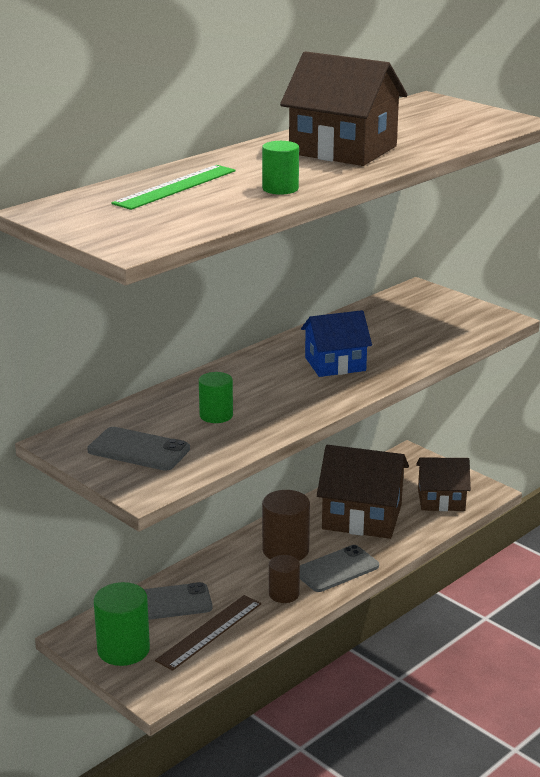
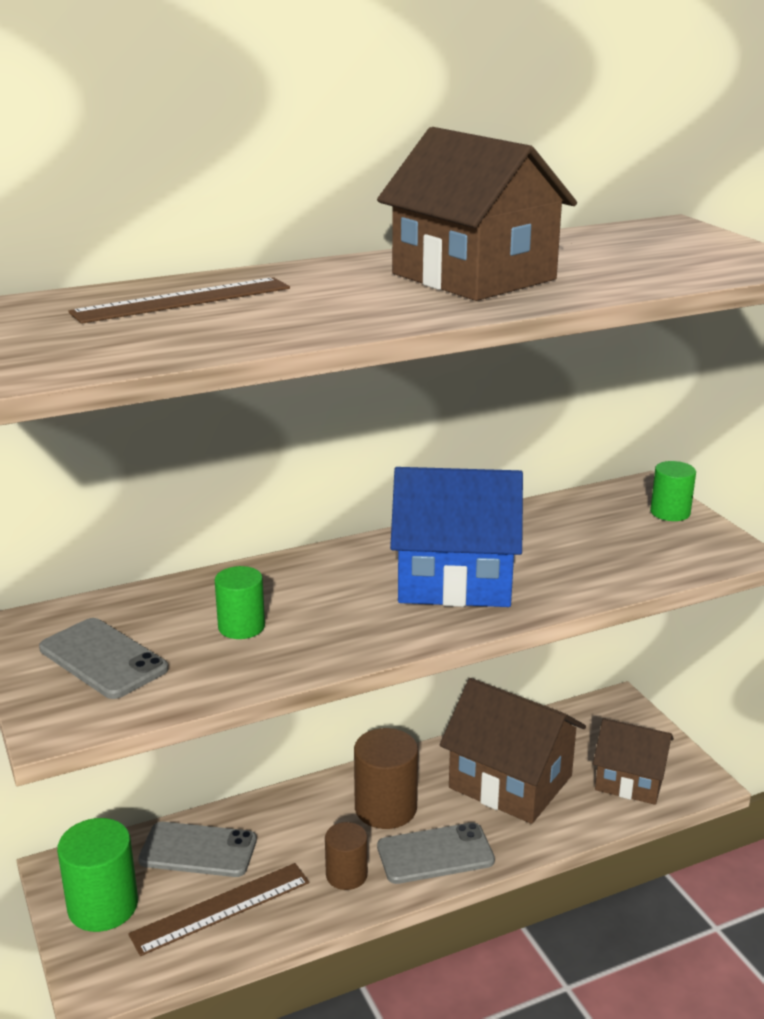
camera: 20 degrees right, 0 degrees up
(175, 187) = (182, 300): green ruler -> brown ruler
(280, 189) = (318, 319): green cylinder -> green cylinder (670, 512)
(335, 364) = (454, 579): blue house -> blue house, size x1.56

